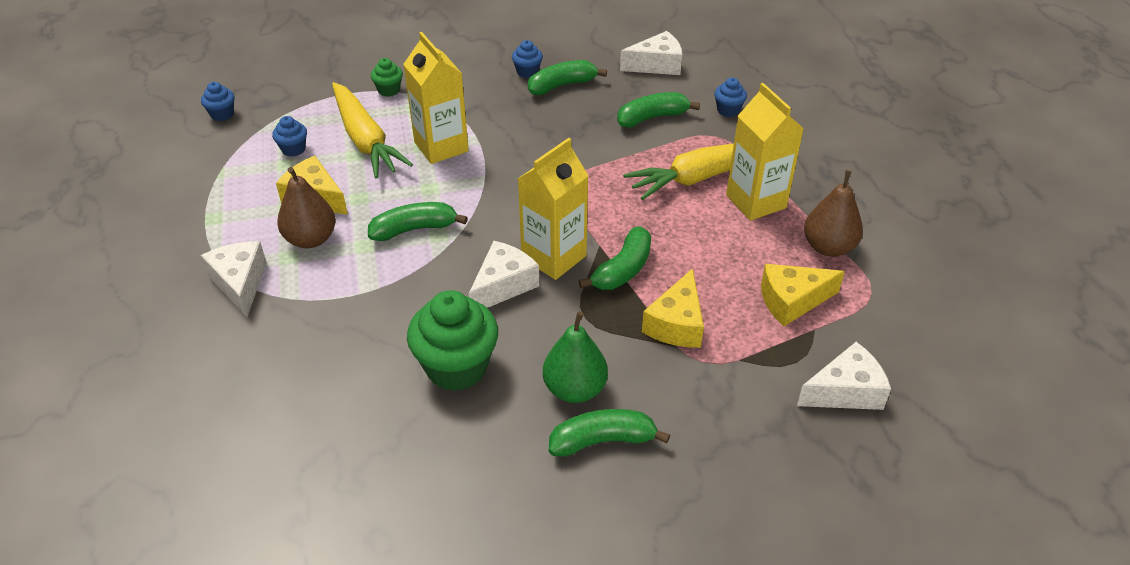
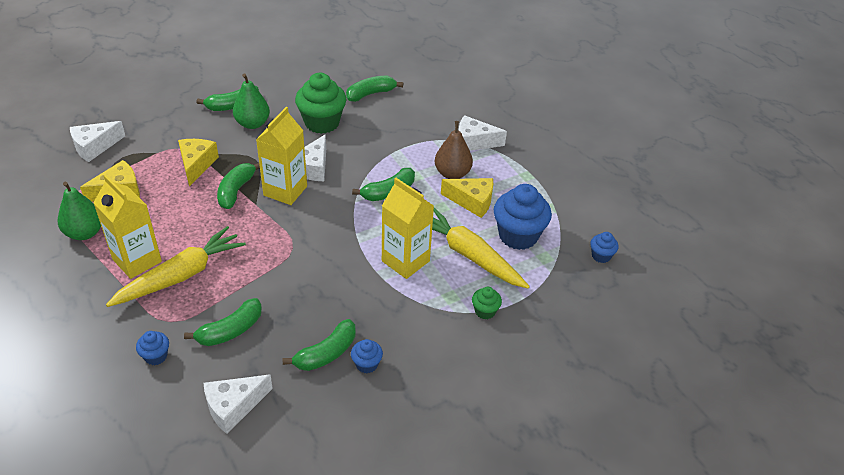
camera: 160 degrees right, 0 degrees up
(240, 283) = (474, 142): white cheese -> white cheese turned 135 degrees clockwise
(293, 149) = (518, 236): blue cupcake -> blue cupcake, size x2.09
(340, 418) = (371, 94): none -> green banana
(828, 247) = (84, 233): brown pear -> green pear

